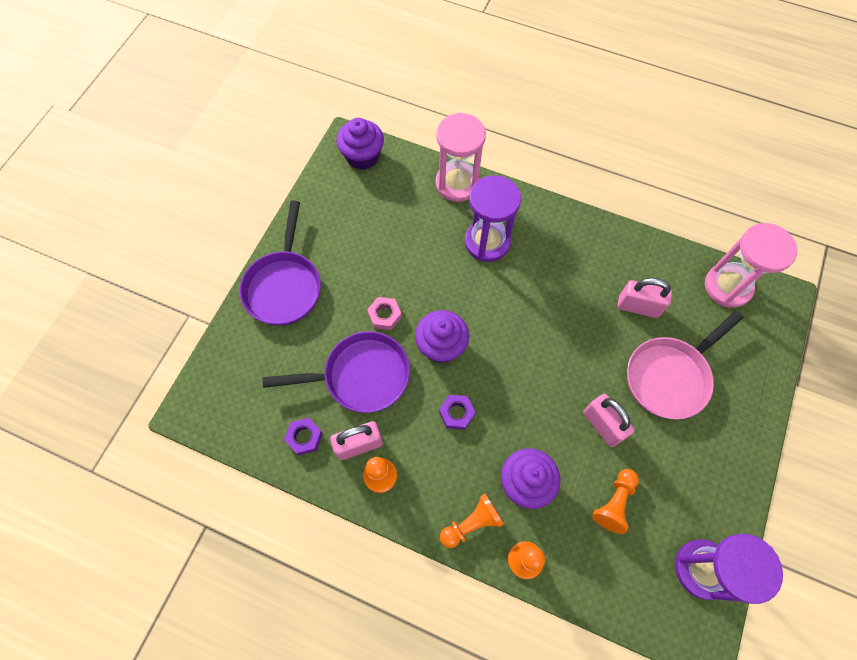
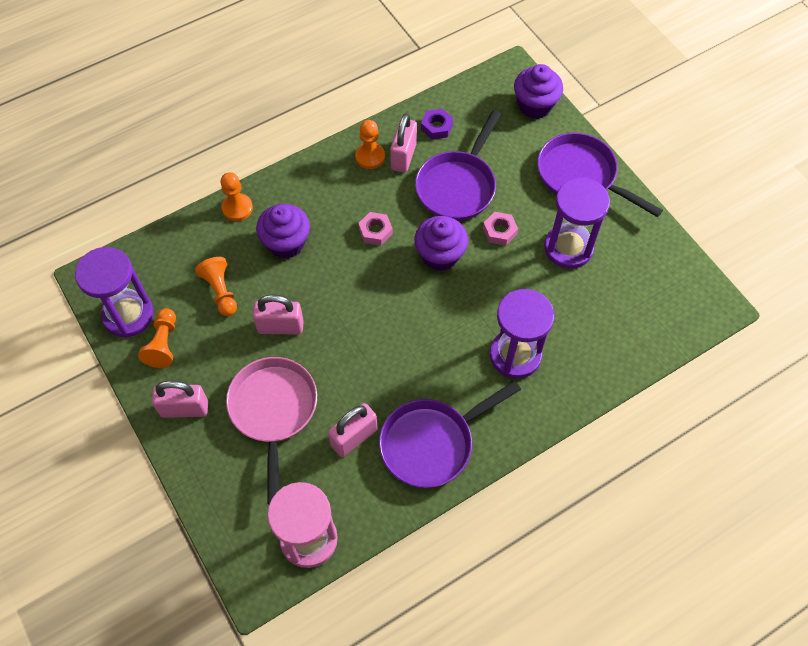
camera: 125 degrees right, 5 degrees down
(362, 157) = (689, 309): purple cupcake -> purple cupcake (535, 105)
(365, 258) = (568, 248): none -> purple hourglass
(456, 413) = (375, 231): purple nut -> pink nut
(457, 183) = (601, 372): pink hourglass -> none
(471, 523) = (289, 191): orange pawn -> orange pawn (163, 344)
(597, 254) = (432, 443): none -> purple pan
(728, 445) = (184, 409): none -> pink padlock

